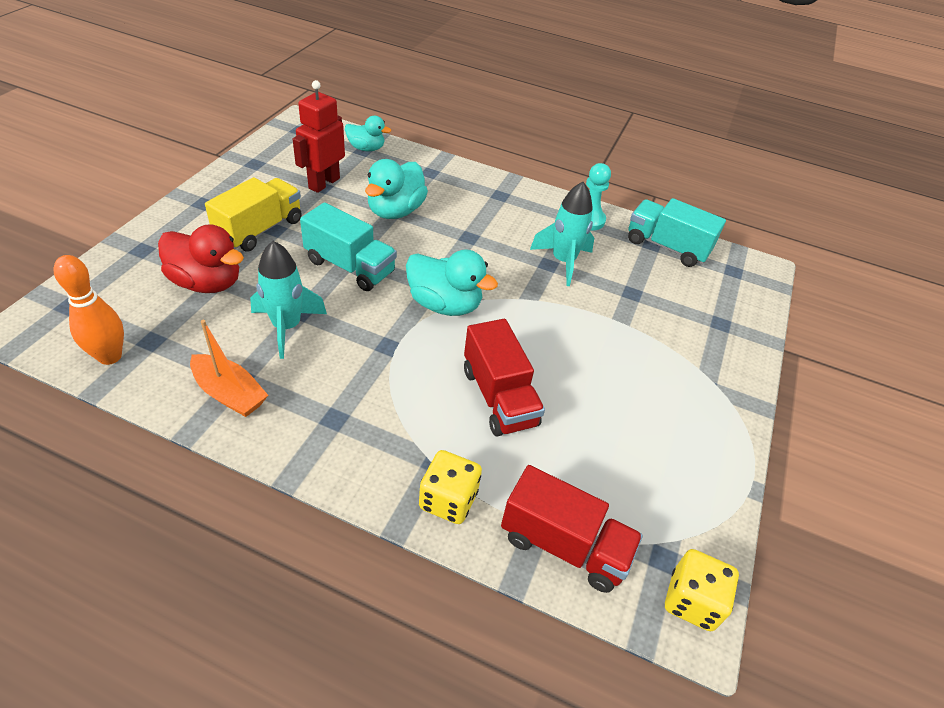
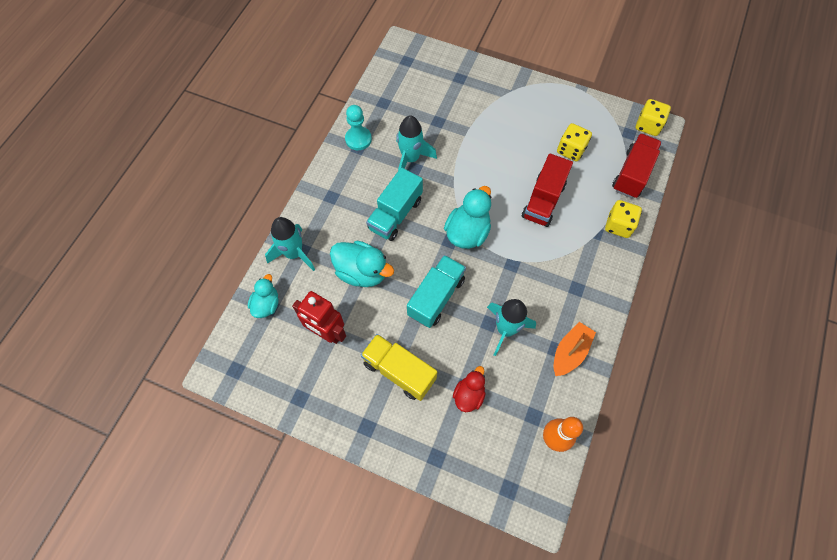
camera: 85 degrees left, 20 degrees up
(207, 283) = (469, 395): red duck -> red duck, size x0.63
(425, 167) = (294, 253): none -> turquoise rocket
(499, 397) = (543, 201): red truck -> red truck turned 135 degrees clockwise
(606, 450) = (571, 150): none -> yellow dice
(667, 247) = (385, 94): turquoise truck -> turquoise truck (395, 214)

